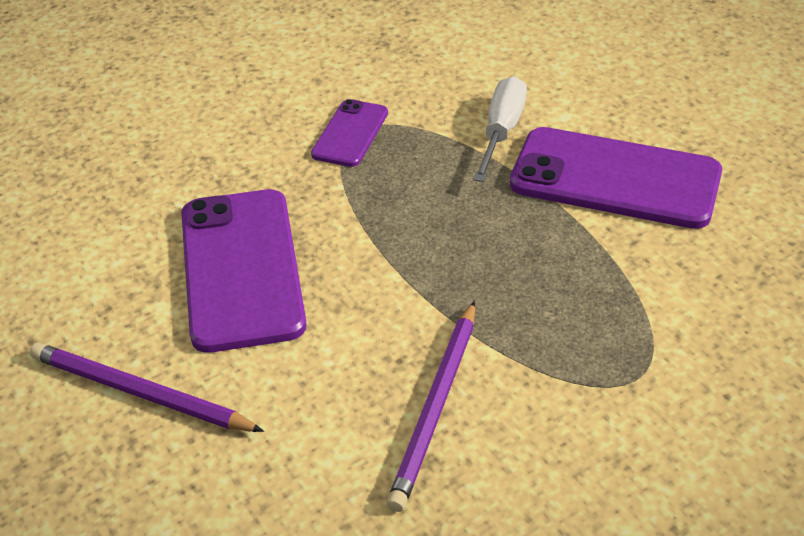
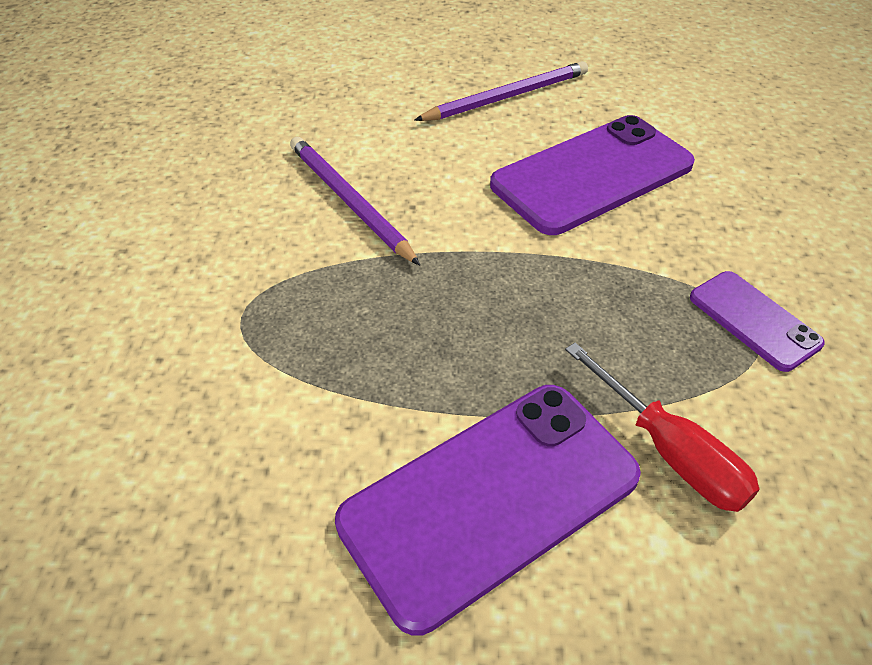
camera: 125 degrees right, 5 degrees up
(241, 269) = (592, 175): purple phone -> purple phone turned 60 degrees counterclockwise
(501, 131) = (670, 451): white screwdriver -> red screwdriver

